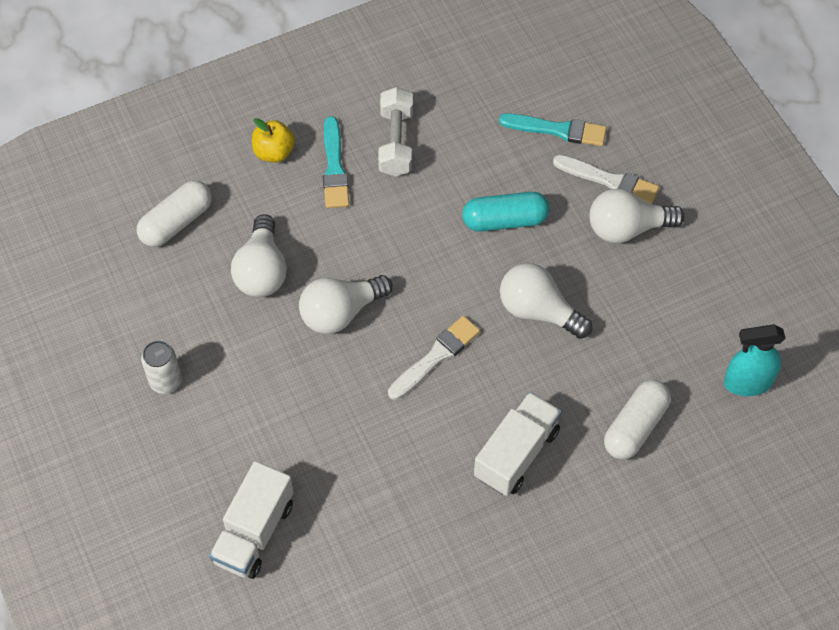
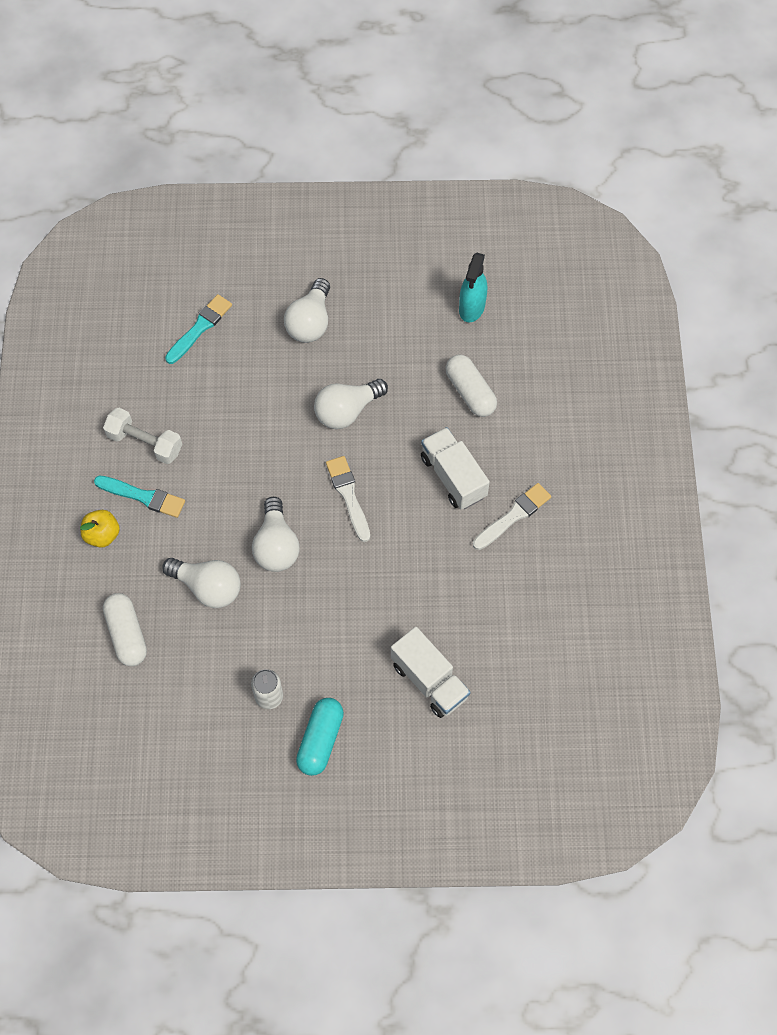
camera: 65 degrees left, 5 degrees up
(505, 220) = (258, 398): turquoise capsule -> turquoise capsule (320, 740)
(609, 181) = (264, 314): white brush -> white brush (513, 516)

